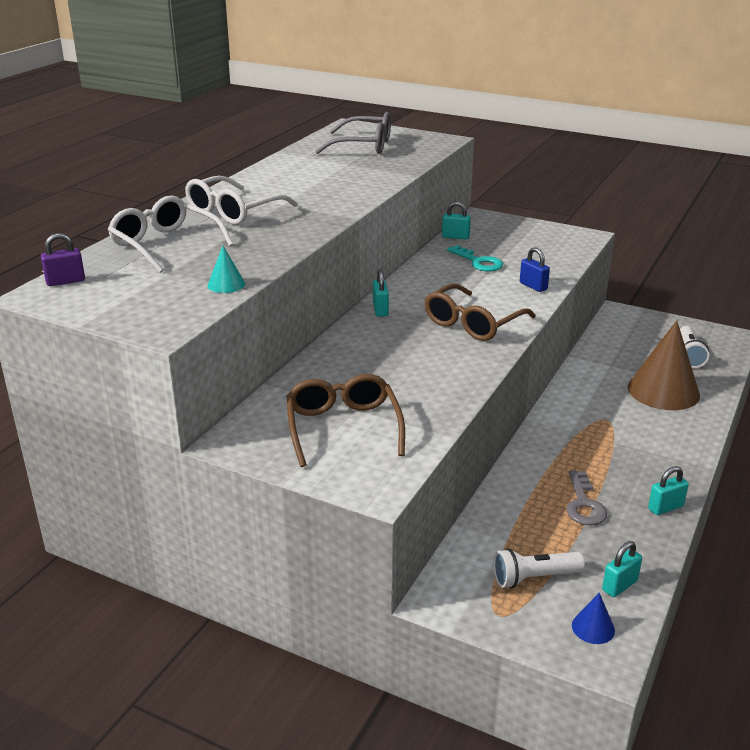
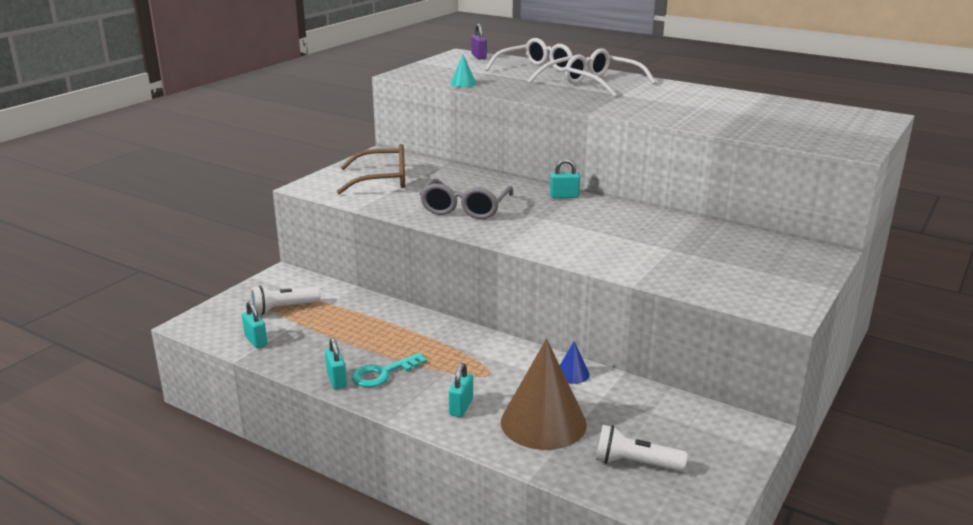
camera: 95 degrees right, 5 degrees down
(363, 146) = (806, 119): grey glasses -> grey glasses (465, 208)
(455, 237) = (751, 236): turquoise padlock -> turquoise padlock (461, 407)
(473, 323) = (535, 229): brown glasses -> none
(478, 262) = (681, 242): turquoise key -> turquoise key (383, 373)
(533, 286) = (621, 263): blue padlock -> none
(534, 578) = (283, 309): white flashlight -> white flashlight turned 105 degrees counterclockwise
(583, 504) = (358, 340): grey key -> none
(593, 628) = (223, 324): blue cone -> blue cone (572, 374)

